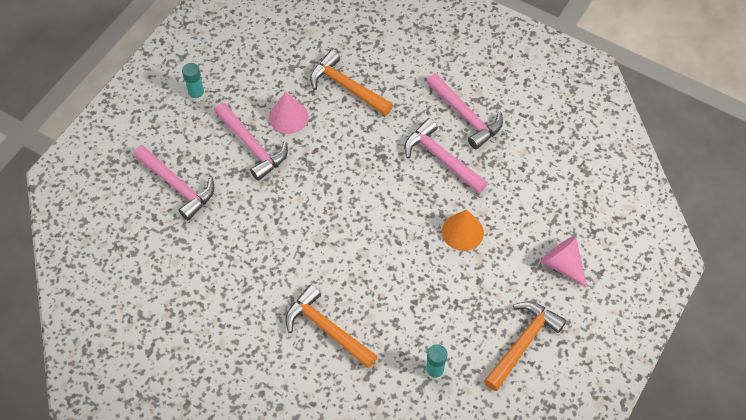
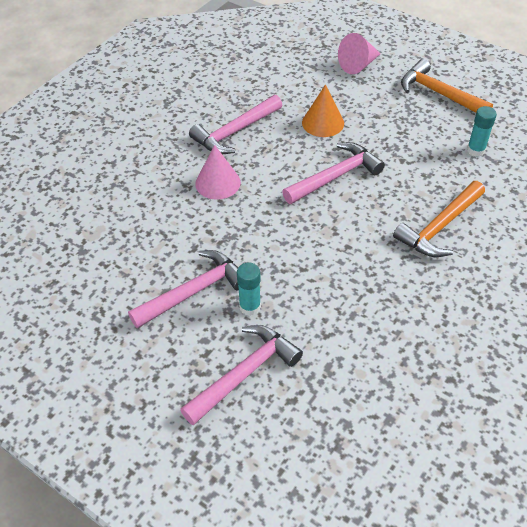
camera: 85 degrees left, 10 degrees down
(196, 95) = (99, 353): turquoise glue stick -> turquoise glue stick (250, 306)
(288, 117) = (157, 255): pink cone -> pink cone (218, 183)
(347, 87) = (125, 201): orange hammer -> none
(465, 116) = (185, 112): pink hammer -> pink hammer (335, 176)

